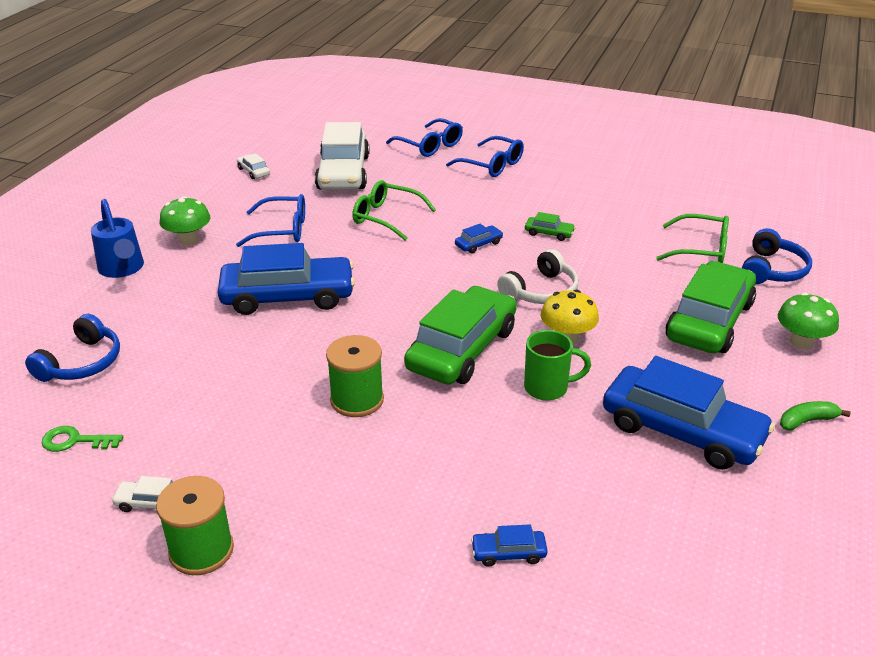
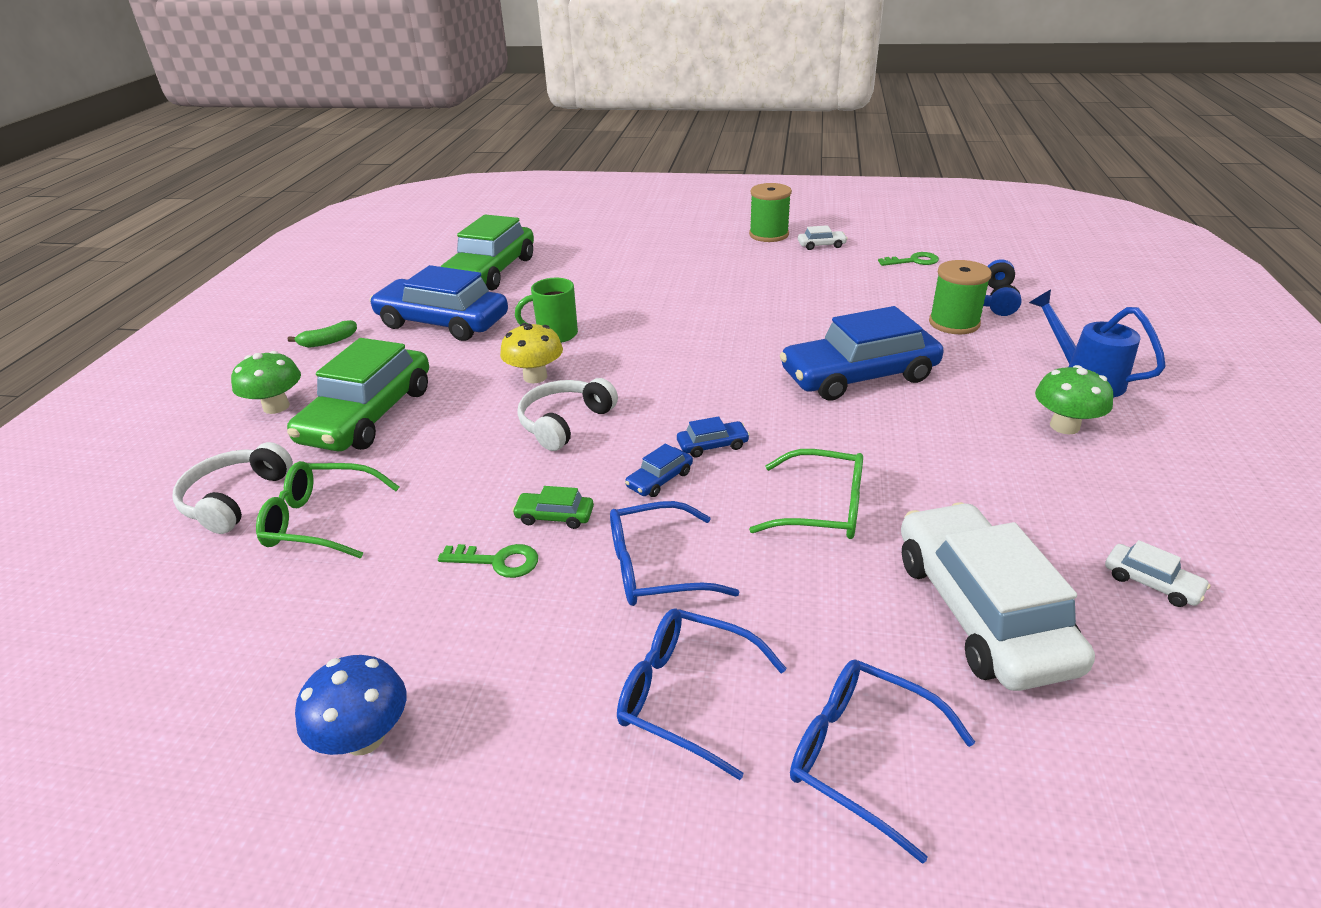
camera: 170 degrees right, 0 degrees up
(282, 230) = (957, 460): blue glasses -> blue glasses (655, 568)
(357, 400) = (721, 307): green spool -> green spool (954, 323)
(462, 349) = (642, 353): green car -> green car (490, 272)
(508, 553) = (580, 255): blue car -> blue car (712, 445)
(582, 217) = (498, 561): none -> green key
(630, 169) = (364, 737): none -> blue mushroom
(772, 270) = (235, 499): blue headphones -> white headphones

